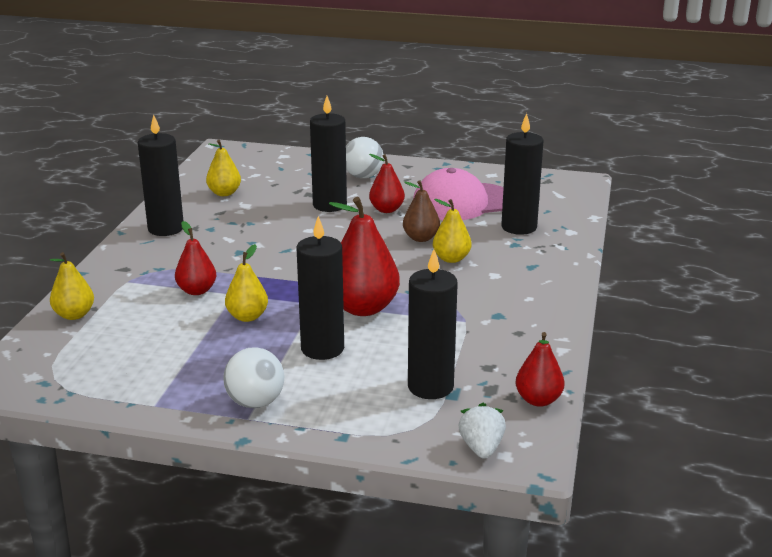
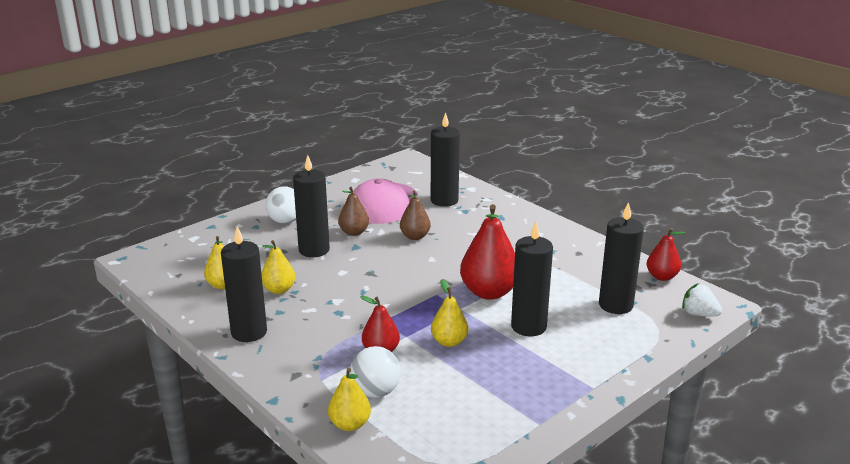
camera: 55 degrees left, 0 degrees up
(255, 402) = (575, 377): white ball -> white ball (375, 392)
(386, 209) = (354, 232): red pear -> brown pear
(451, 259) = (458, 237): yellow pear -> yellow pear (279, 290)

